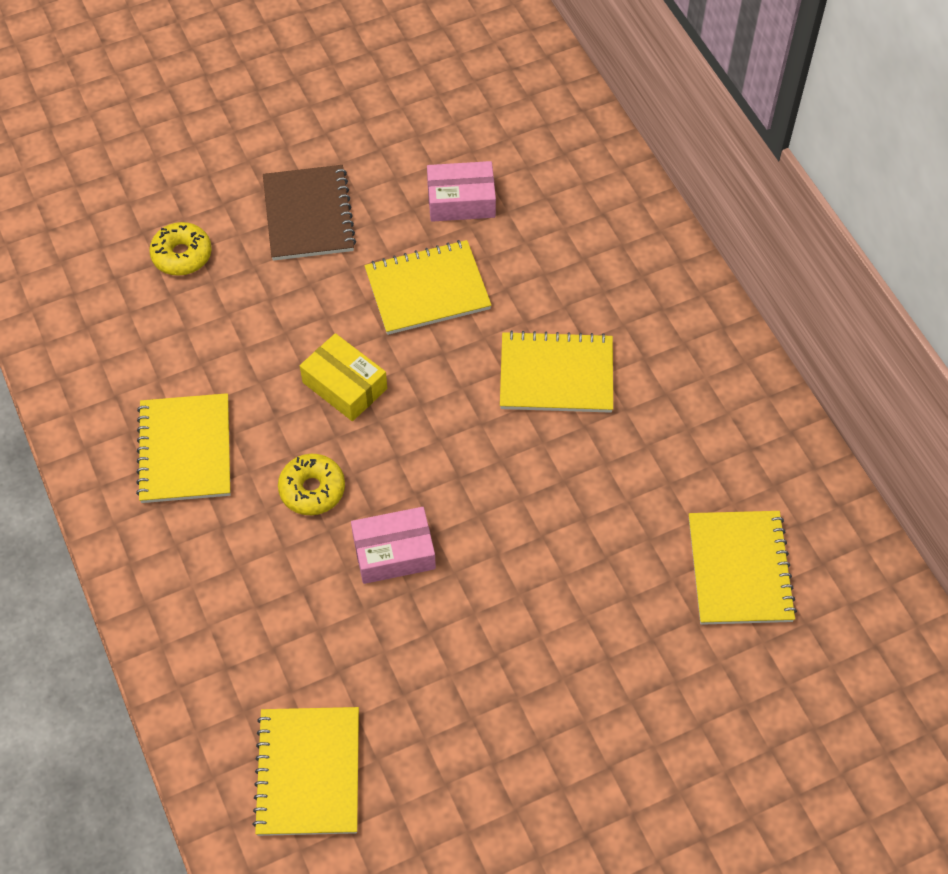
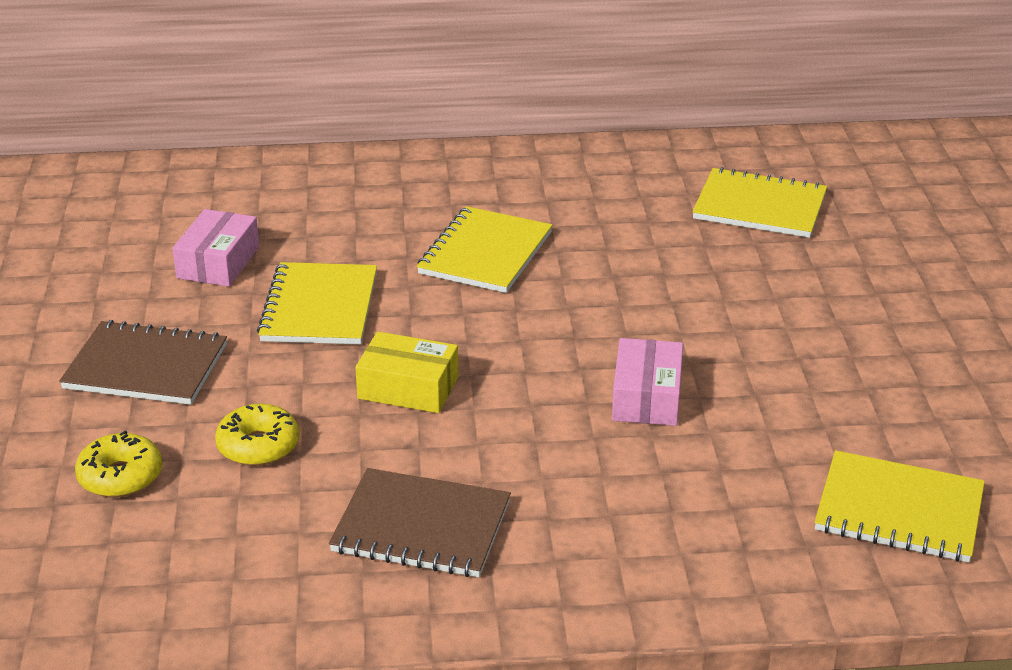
camera: 70 degrees left, 25 degrees down
(185, 450) = (421, 527): yellow notebook -> brown notebook
(312, 489) = (535, 438): yellow donut -> yellow donut (258, 446)
(345, 385) = (408, 388): yellow box -> yellow box turned 45 degrees clockwise

